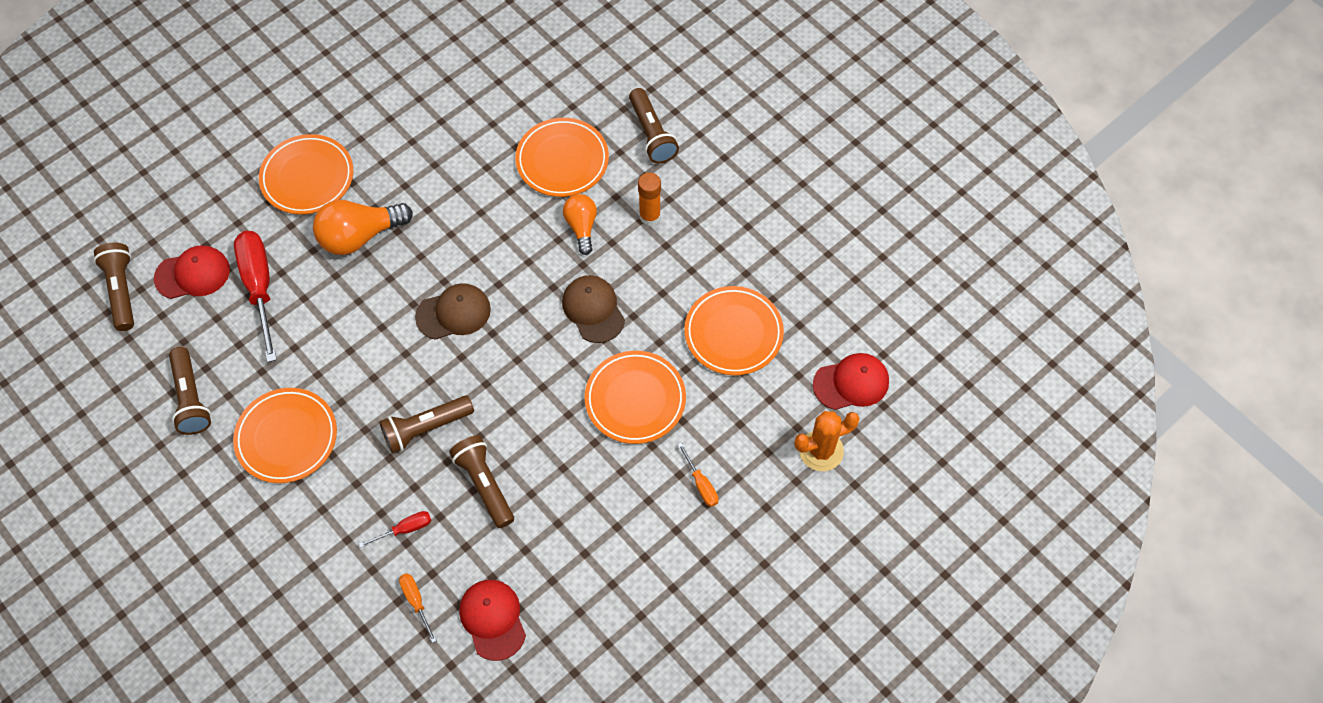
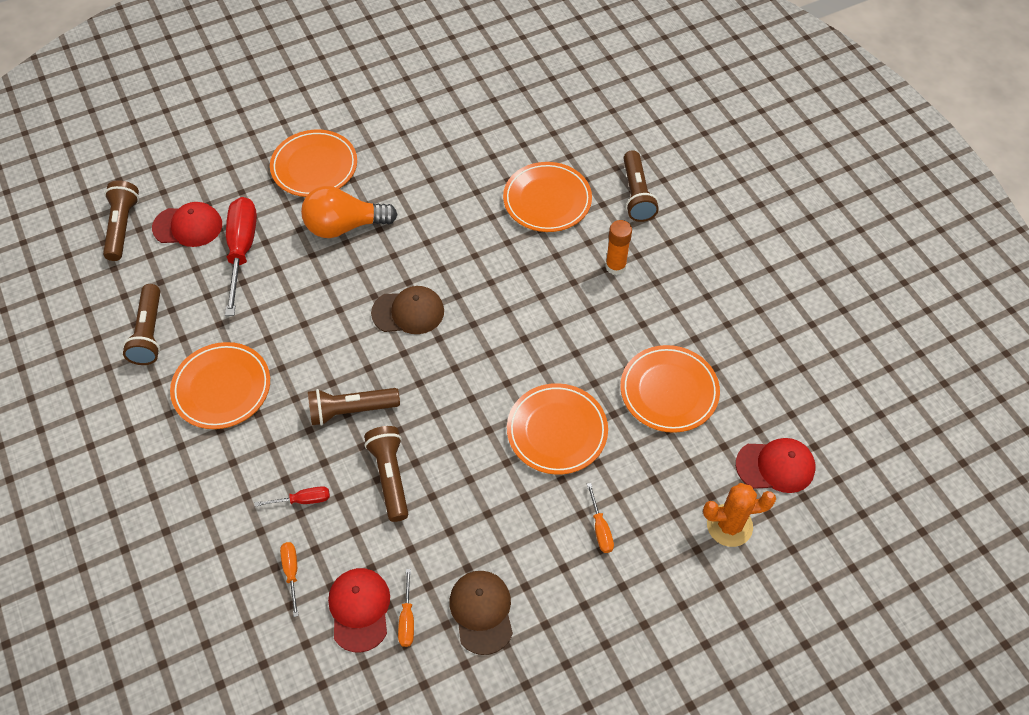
camera: 15 degrees right, 5 degrees down
(541, 616) = (407, 619): none -> orange screwdriver
(581, 227) = (549, 262): orange light bulb -> none
(593, 310) = (539, 339): brown cap -> brown cap (482, 612)

